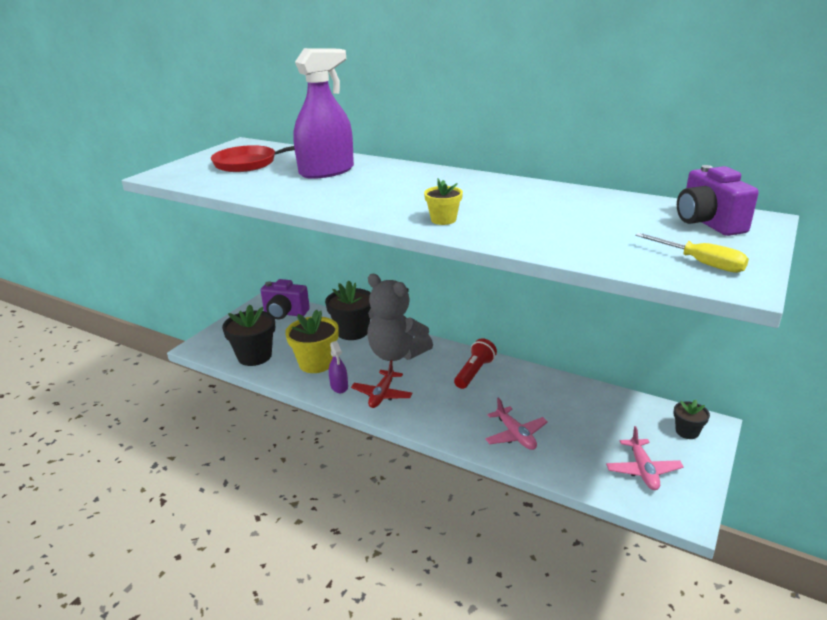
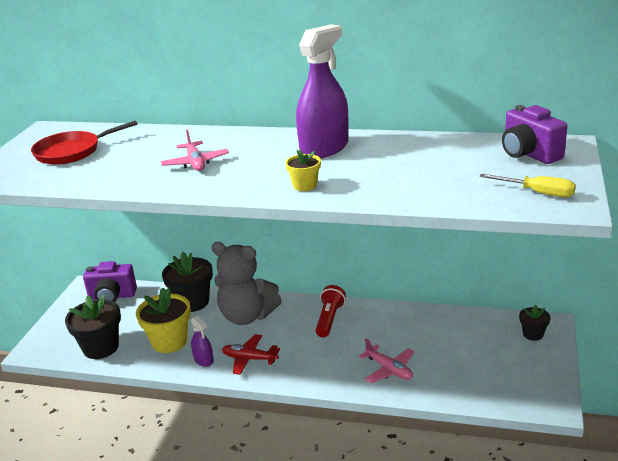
camera: 15 degrees left, 0 degrees up
(326, 171) = (160, 150): purple spray bottle -> purple spray bottle (324, 148)
(382, 394) = (250, 359): red plane -> red plane turned 105 degrees clockwise
(643, 470) = (507, 376): pink plane -> pink plane (195, 163)

